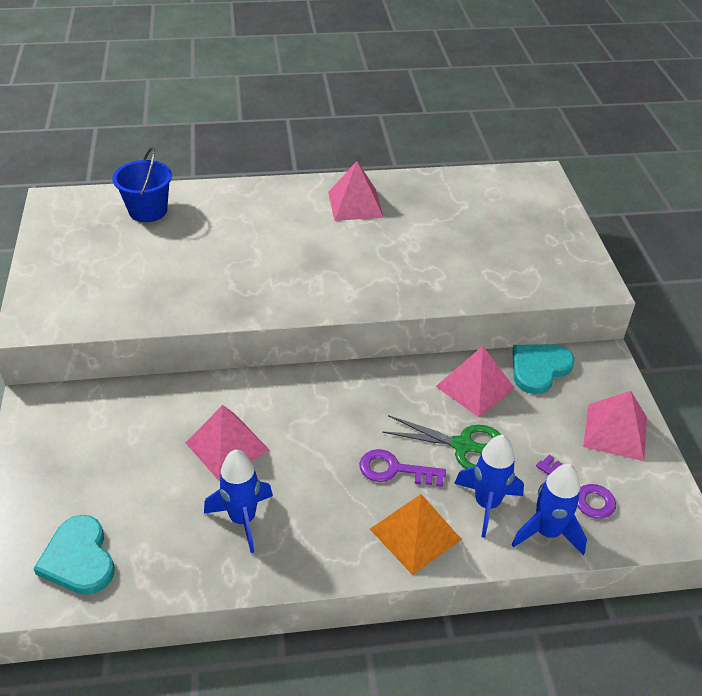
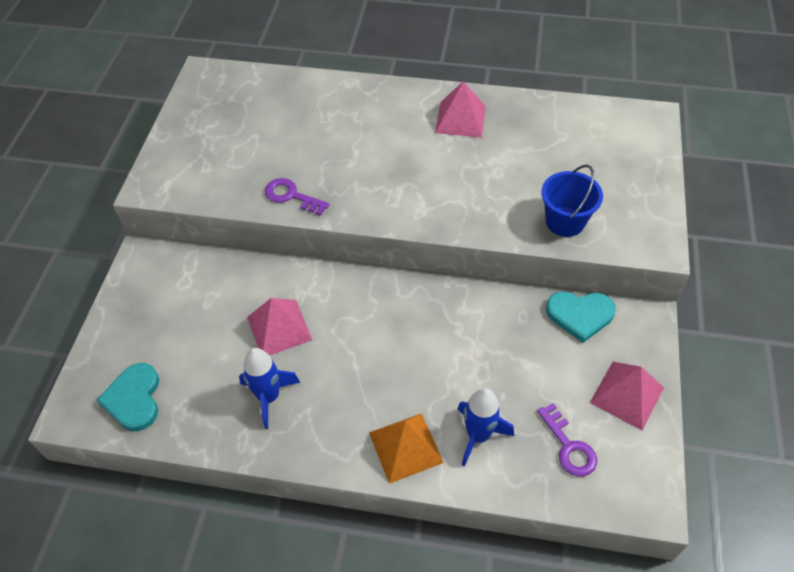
camera: 20 degrees right, 10 degrees up
(148, 210) = (277, 95): blue bucket -> blue bucket (565, 221)
(394, 470) = (410, 383): purple key -> purple key (291, 196)
(462, 445) = (478, 375): green scissors -> none
(475, 387) = (512, 320): pink pyramid -> none
(539, 368) = (580, 315): turquoise heart -> turquoise heart turned 150 degrees counterclockwise
(547, 532) = (521, 476): blue rocket -> none

